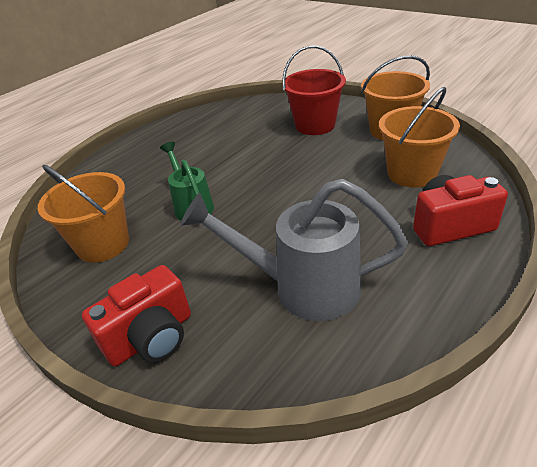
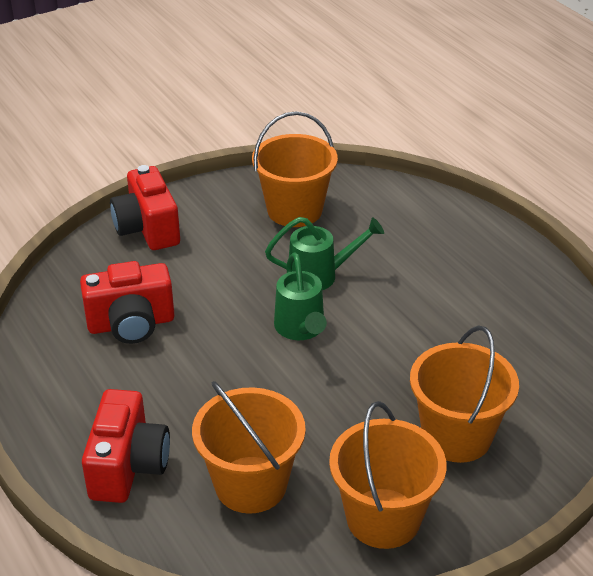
camera: 105 degrees right, 0 degrees up
(257, 197) = (301, 329): none -> green watering can
(304, 287) = (131, 324): grey watering can -> red camera
(315, 125) = (456, 436): red bucket -> orange bucket

